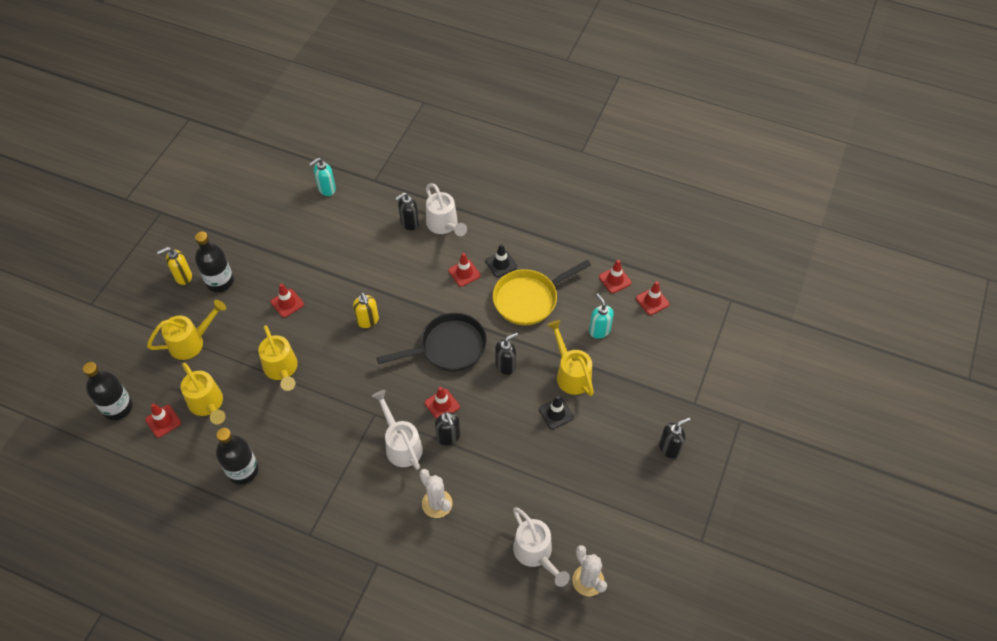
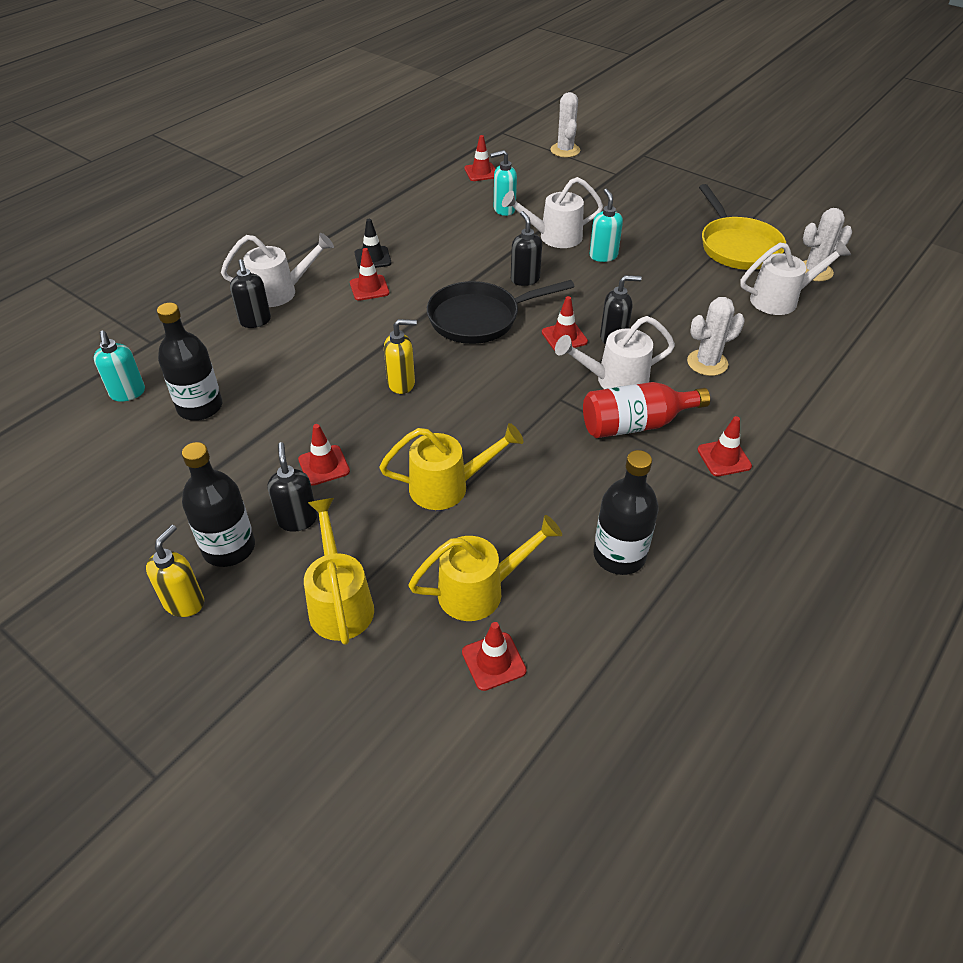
camera: 75 degrees left, 10 degrees down
(117, 407) = (438, 738): black bottle -> black bottle (200, 407)
(183, 277) = (184, 602): yellow soap dispenser -> yellow soap dispenser turned 150 degrees counterclockwise
(359, 464) = (635, 424): none -> red bottle
(449, 347) = (479, 318): black pan -> black pan turned 105 degrees counterclockwise
(529, 299) = (436, 247): yellow pan -> yellow pan (737, 247)
(556, 413) = (603, 256): black traffic cone -> turquoise soap dispenser
(571, 374) = (554, 237): yellow watering can -> white watering can
(615, 280) = (441, 188): red traffic cone -> red traffic cone (724, 458)
(669, 448) = (665, 196): black soap dispenser -> black soap dispenser (297, 519)
(719, 355) = (565, 150): none -> white cactus

